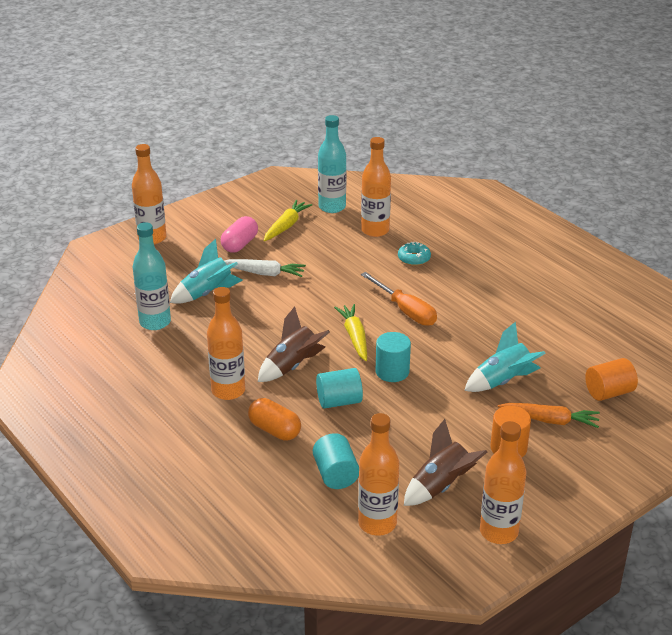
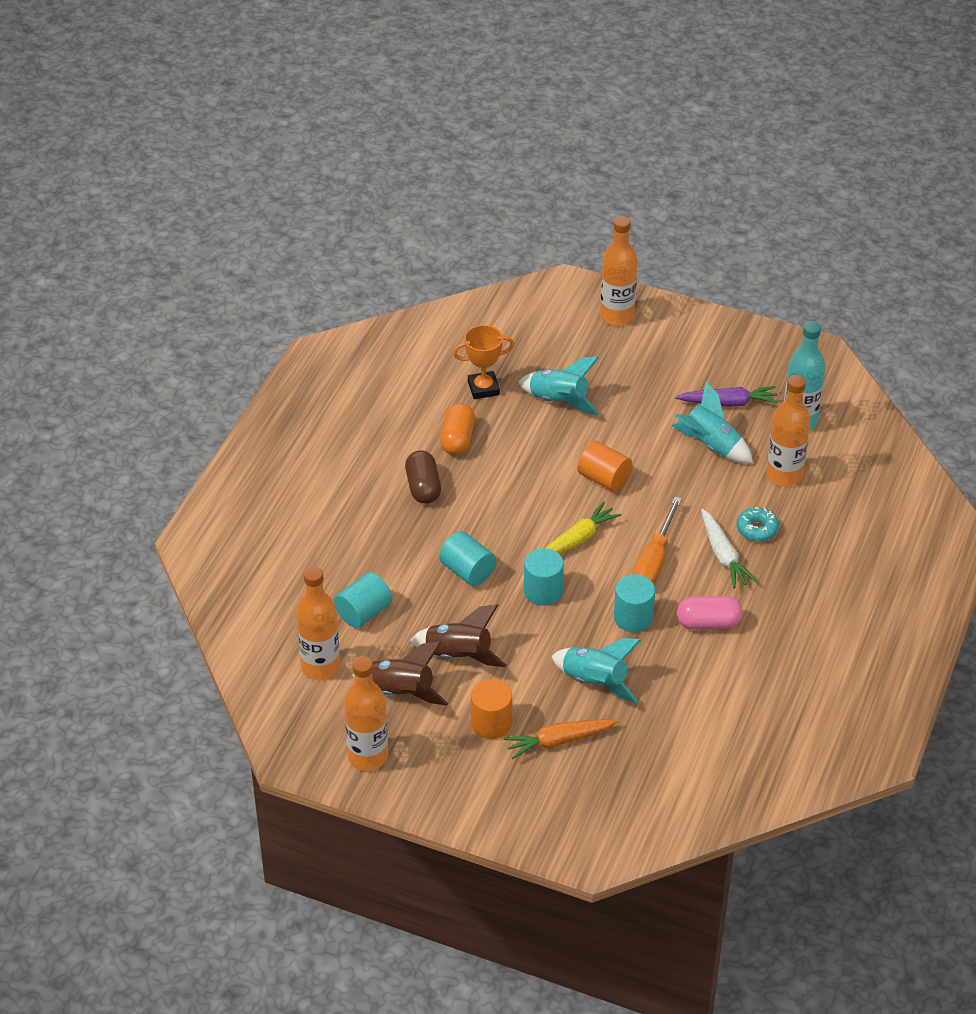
camera: 60 degrees right, 10 degrees up
(155, 322) = (483, 388): turquoise bottle -> orange trophy
(228, 391) = (423, 487): orange bottle -> brown capsule
(240, 244) = (663, 384): pink capsule -> pink capsule (708, 623)
(264, 273) = (628, 426): white carrot -> white carrot (723, 555)
(274, 430) = (392, 544): orange capsule -> orange capsule (457, 439)
(286, 226) = (728, 403): yellow carrot -> purple carrot
(292, 366) = (494, 515): brown rocket -> brown rocket (458, 656)
(319, 247) = (711, 446): none -> turquoise rocket
(453, 340) = (633, 617): none -> turquoise cylinder
(550, 420) = (559, 741): orange carrot -> orange carrot turned 90 degrees clockwise
(608, 392) = (642, 774): orange cylinder -> orange cylinder (604, 479)

